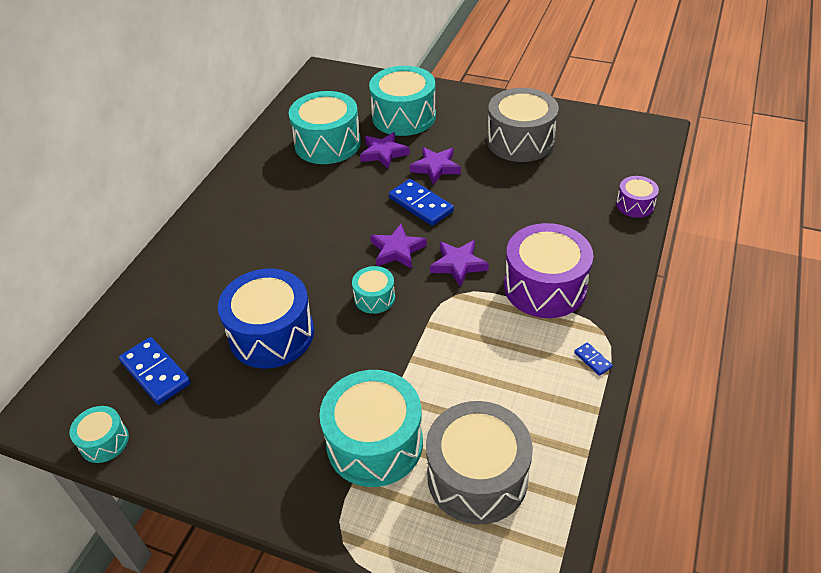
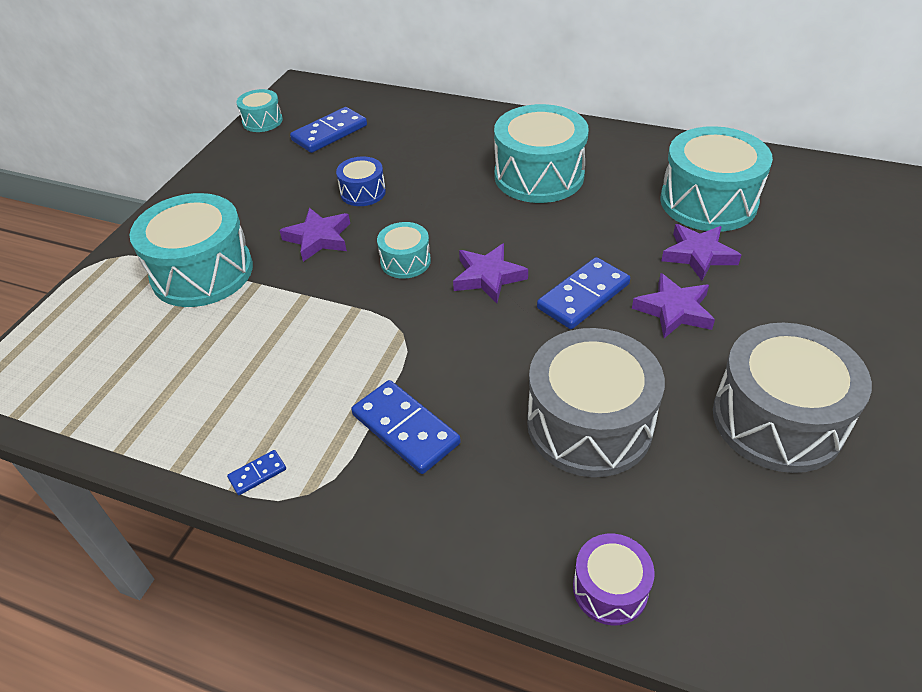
camera: 90 degrees right, 0 degrees up
(271, 334) = (363, 192): blue drum -> blue drum, size x0.50
(404, 116) = (802, 272): turquoise drum -> turquoise drum (539, 176)
(458, 265) = (458, 335): purple star -> purple star (318, 238)
(477, 477) = (130, 349): grey drum -> grey drum (589, 424)
(545, 287) = (405, 429): purple drum -> blue domino

